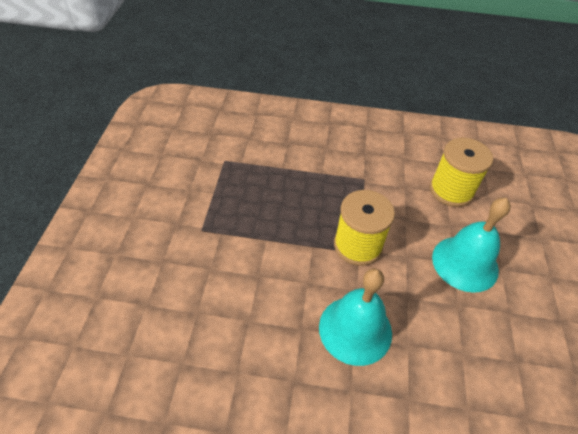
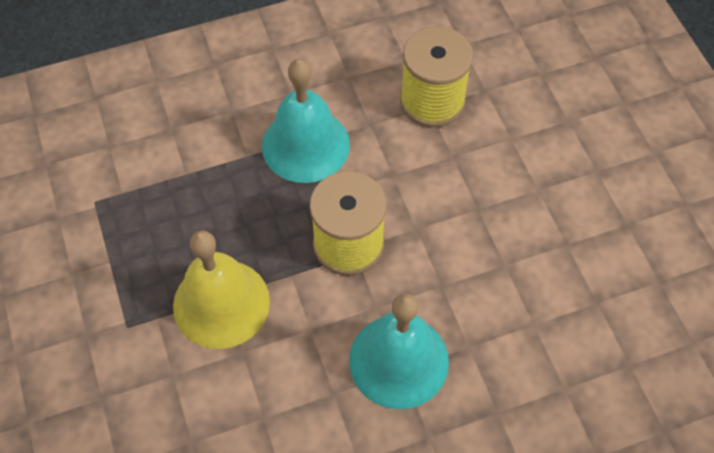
camera: 25 degrees left, 10 degrees up
(262, 242) = (221, 303): none -> yellow bell
(465, 263) = (491, 203): turquoise bell -> turquoise bell (305, 145)

